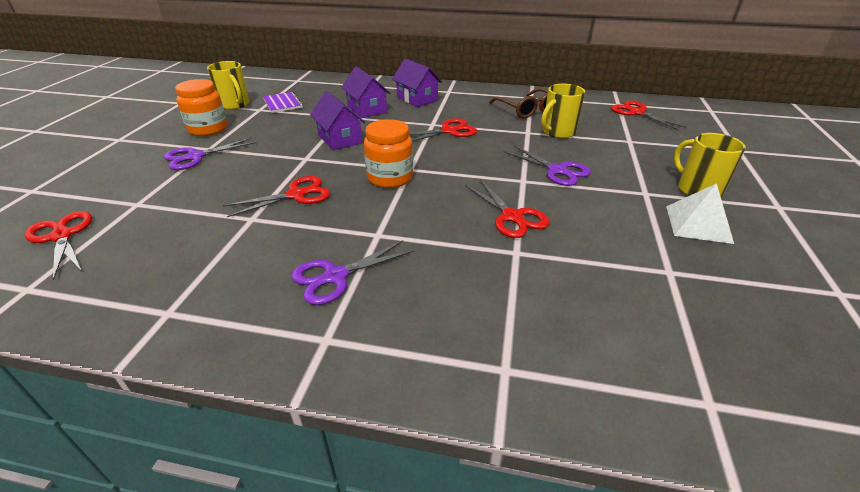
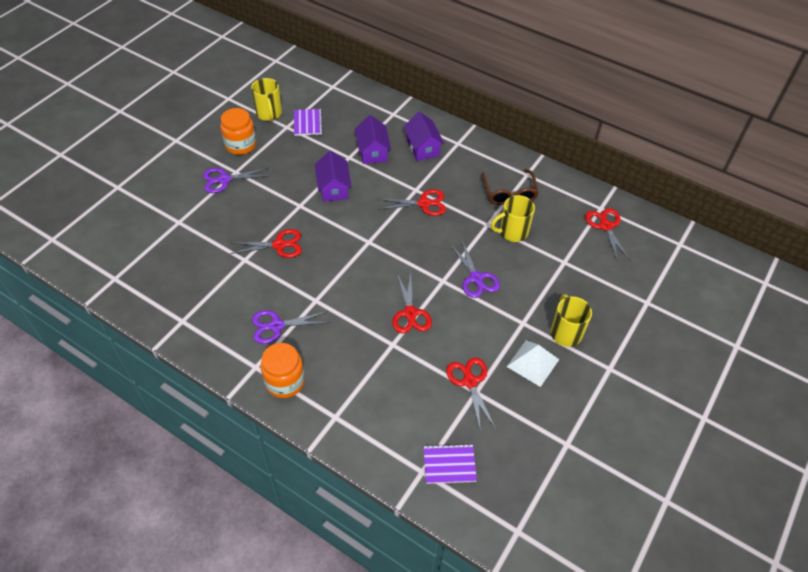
camera: 20 degrees right, 15 degrees up
(62, 236) = (133, 239): red scissors -> red scissors (470, 382)
(390, 178) = (349, 247): orange jar -> orange jar (285, 382)
(736, 377) = (449, 464): none -> purple notebook

